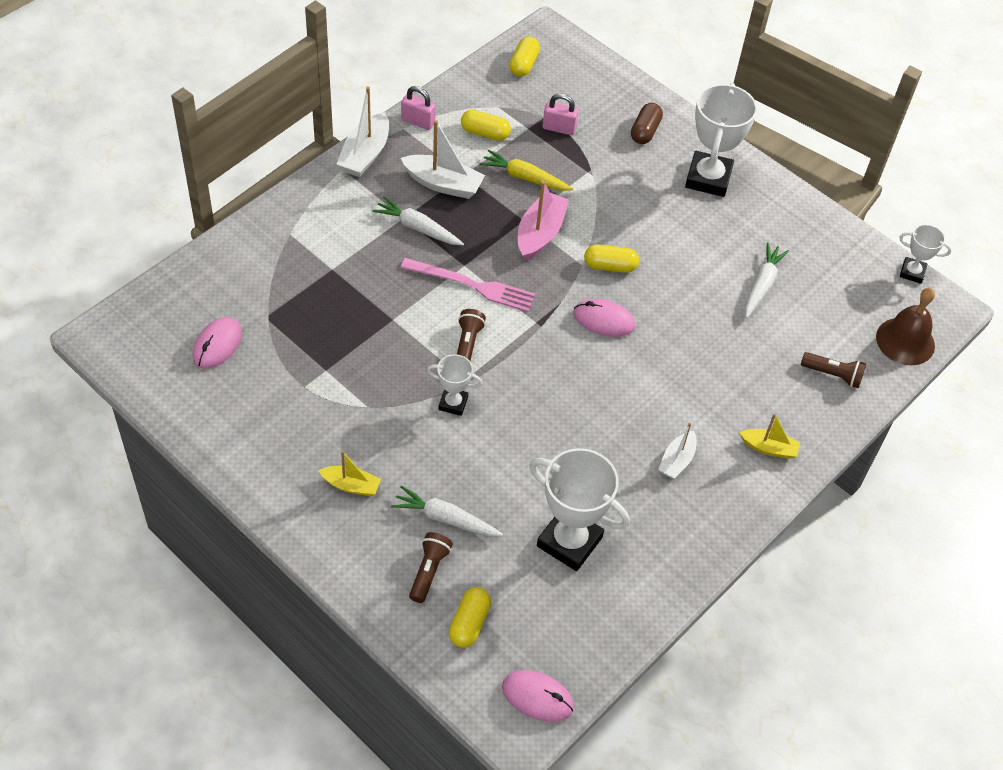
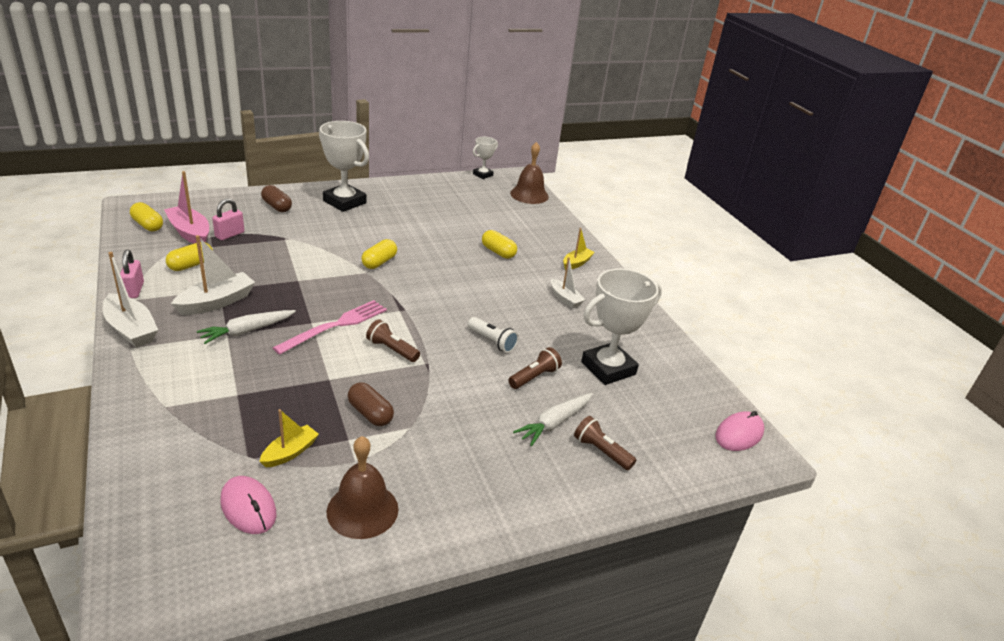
camera: 65 degrees left, 20 degrees down
(254, 417) = (362, 510): none -> brown bell
(351, 485) = (488, 468): yellow boat -> yellow boat (290, 452)
(367, 370) = (370, 413): none -> brown capsule
(418, 121) = (134, 290): pink padlock -> pink padlock turned 60 degrees counterclockwise
(453, 403) = (443, 378): white trophy -> none
(469, 623) = (661, 446): yellow capsule -> yellow capsule (498, 252)
(524, 177) = (257, 265): yellow carrot -> none
(540, 233) = (319, 278): pink boat -> pink boat (190, 233)
(541, 420) = (492, 341): none -> white flashlight
(603, 320) = (424, 282): pink mouse -> none
(762, 285) = (449, 218): white carrot -> none
(833, 375) = (536, 223): brown flashlight -> brown flashlight (534, 377)

